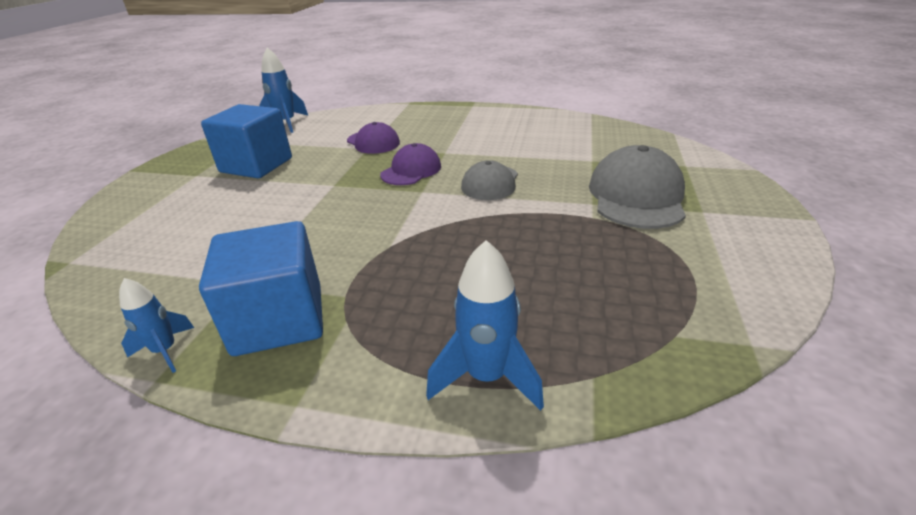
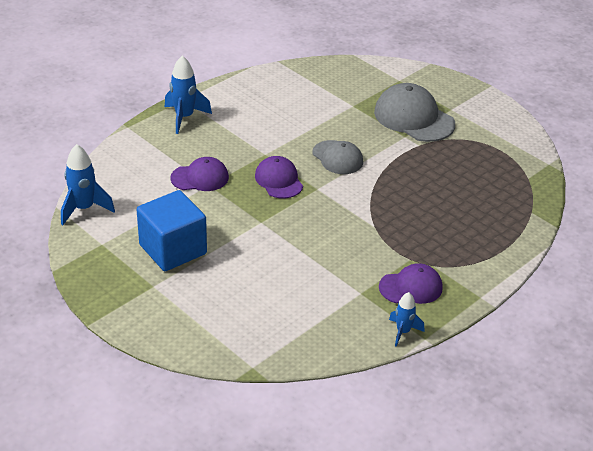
camera: 60 degrees left, 5 degrees up
(279, 319) = (411, 287): blue cube -> purple cap
(486, 377) = (508, 238): blue rocket -> blue rocket (184, 117)

